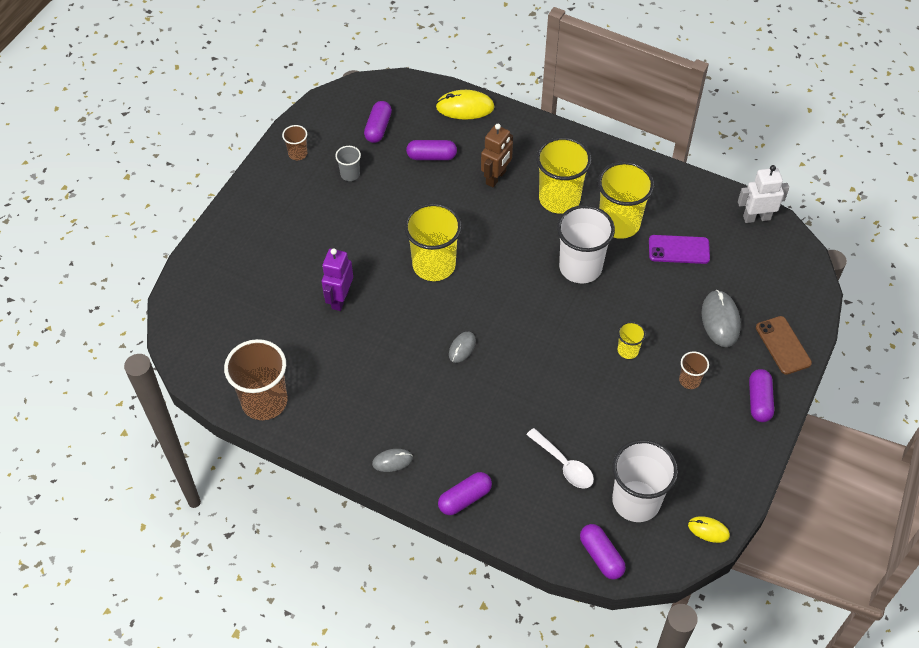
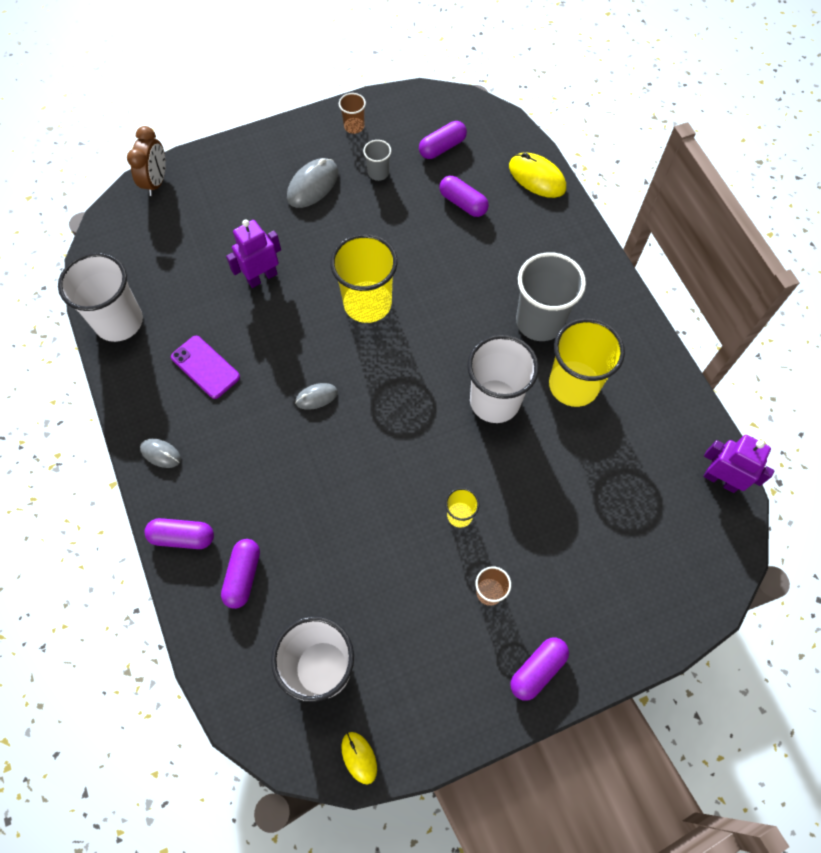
camera: 40 degrees right, 10 degrees up
(184, 288) = (156, 182): none -> brown clock
(264, 401) = (119, 322): brown cup -> white cup
(496, 177) = (501, 261): brown robot -> none
(559, 199) = (539, 321): yellow cup -> grey cup
(564, 464) = (294, 577): white spoon -> none
(601, 556) = (239, 694): purple capsule -> purple capsule (243, 576)
(679, 250) = (607, 454): purple phone -> purple phone (205, 367)
(720, 320) = (579, 556): grey mouse -> grey mouse (313, 185)
(756, 217) = (720, 480): white robot -> purple robot
(783, 345) = (618, 633): brown phone -> none

